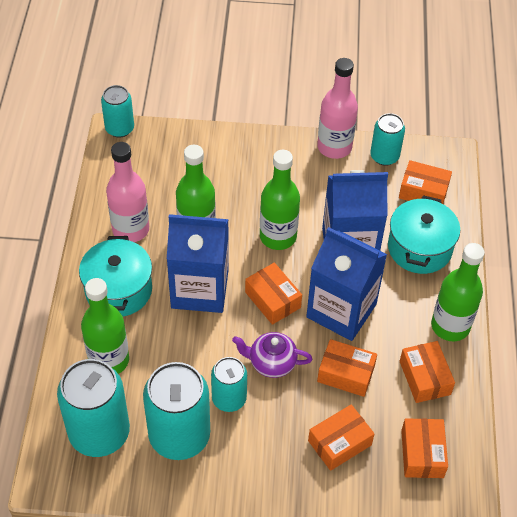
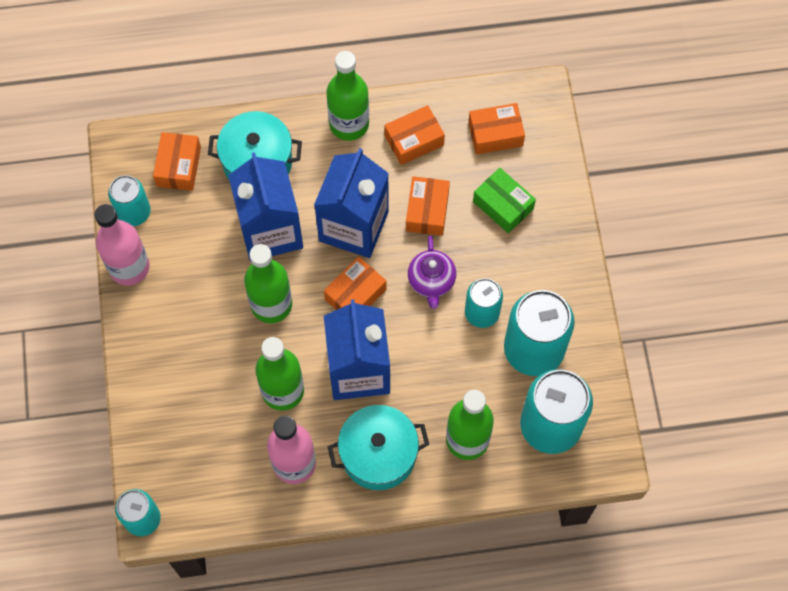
camera: 100 degrees left, 15 degrees up
(339, 443) = (503, 205): orange box -> green box

